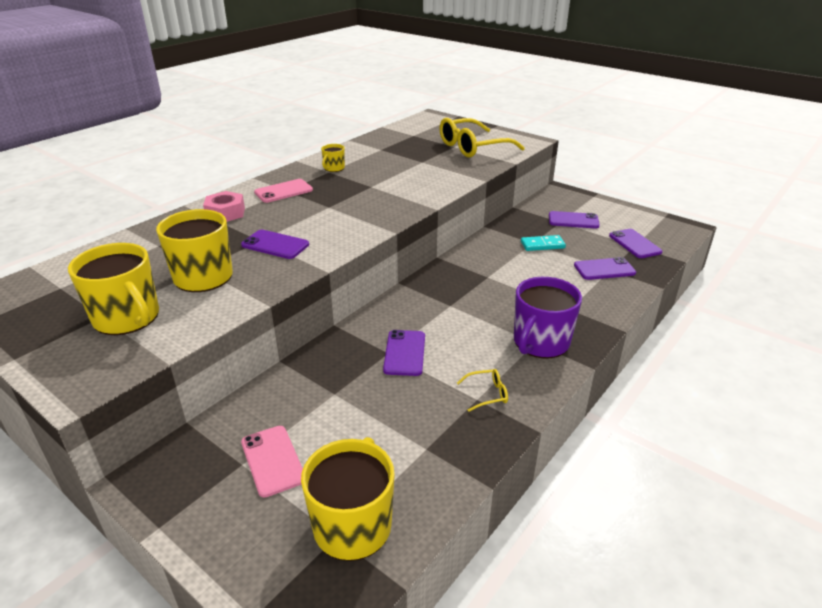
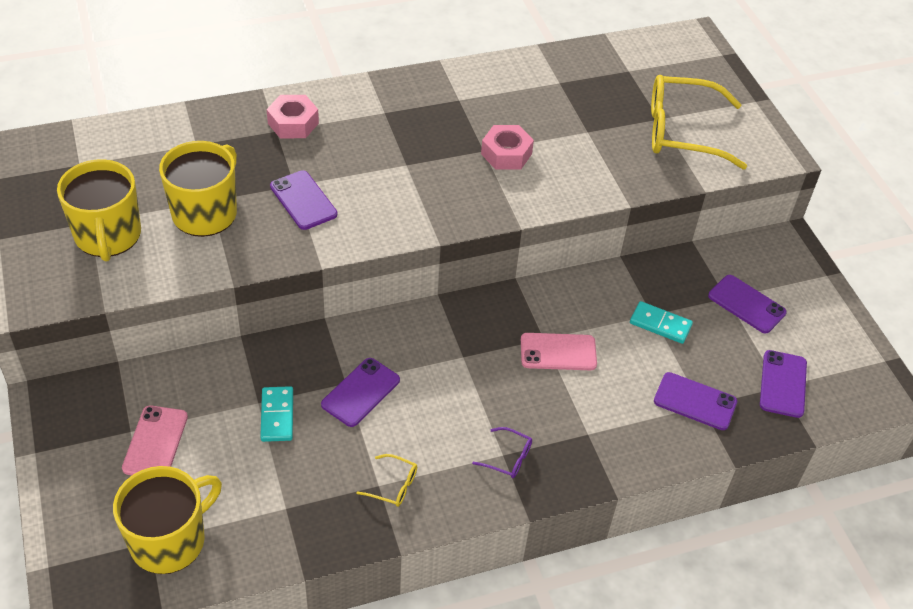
camera: 30 degrees right, 15 degrees up
(283, 191) = (380, 113): pink phone -> pink phone (558, 352)
(334, 168) = (470, 96): yellow mug -> none
(358, 394) = (277, 416): none -> turquoise domino
(387, 183) = (506, 154): none -> pink nut
(540, 342) = (508, 458): purple mug -> purple glasses

